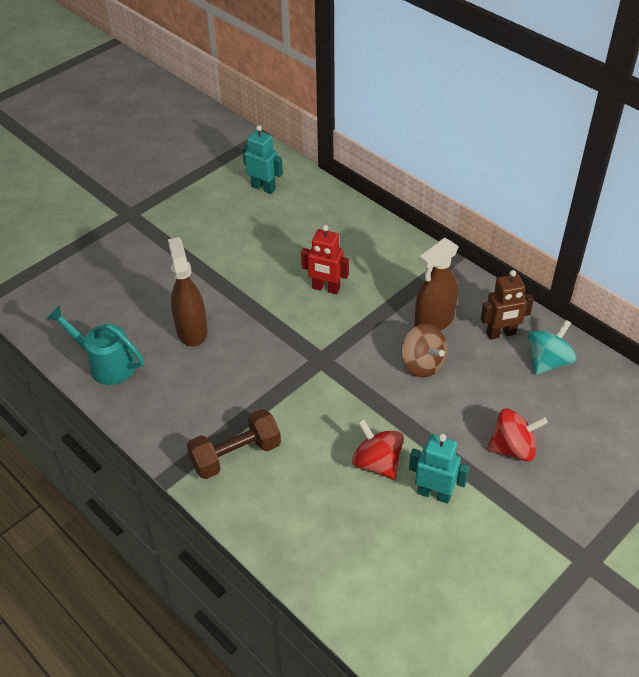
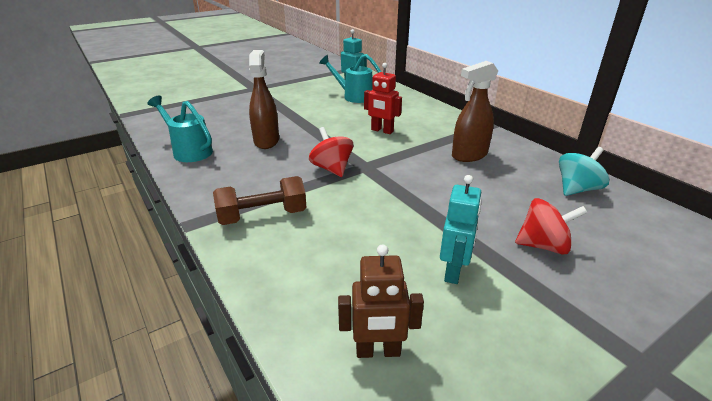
camera: 10 degrees right, 15 degrees down
(272, 216) = (354, 96): none -> turquoise watering can
(377, 463) = (397, 239): red spinning top -> red spinning top (332, 169)
(422, 364) = (455, 178): brown spinning top -> none
(434, 493) = (453, 271): turquoise robot -> turquoise robot turned 75 degrees clockwise
(501, 334) = (530, 168): brown robot -> brown robot (378, 351)

